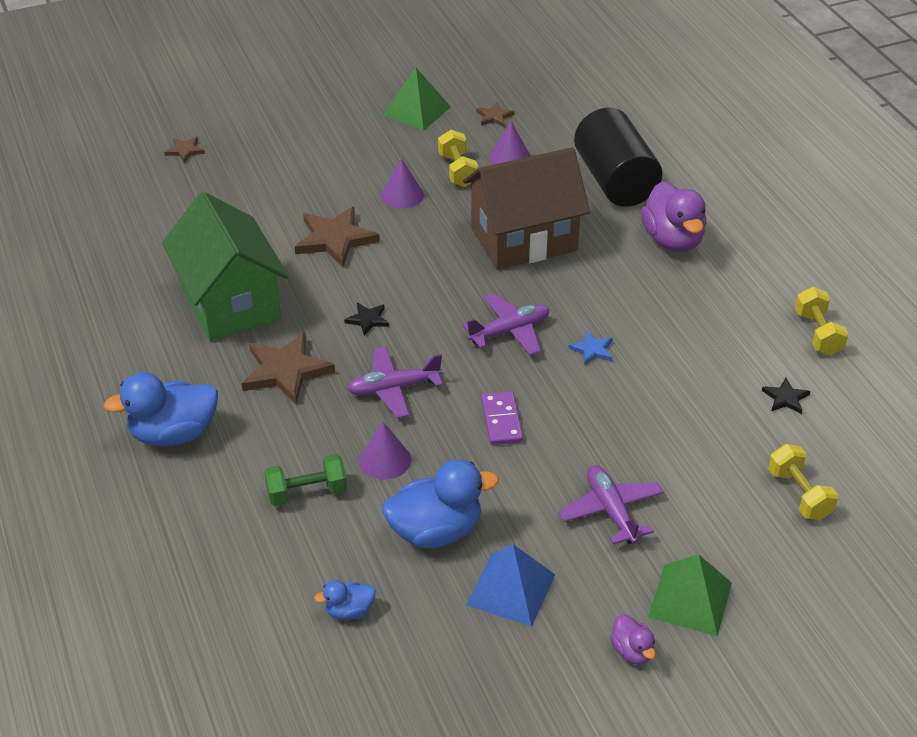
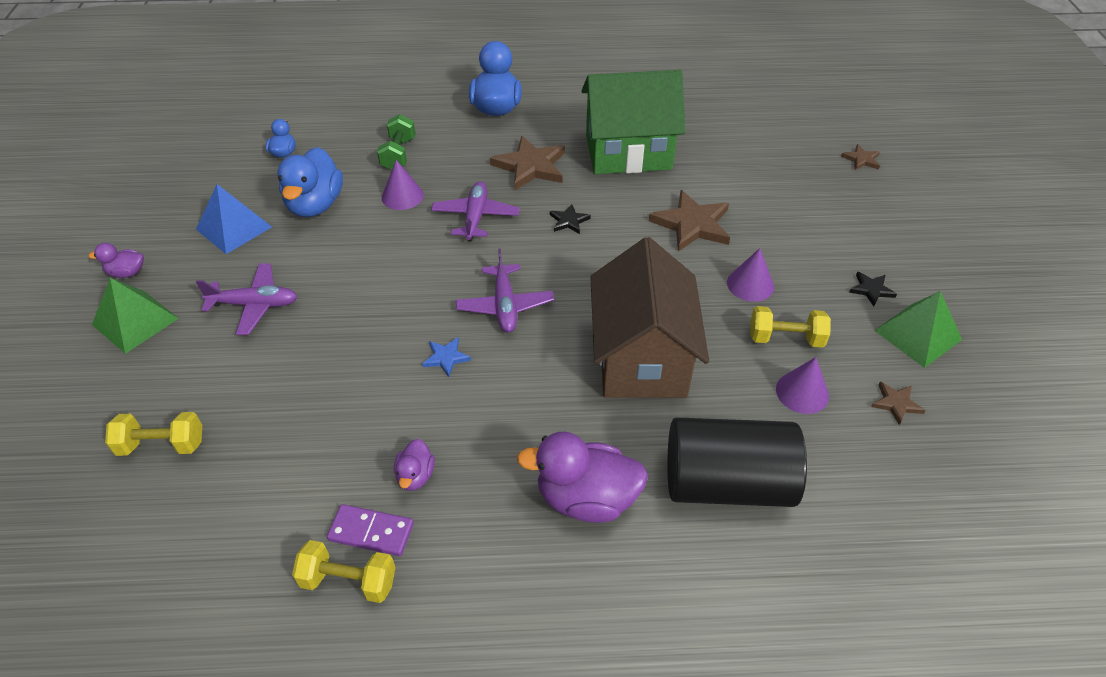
camera: 110 degrees right, 5 degrees up
(501, 420) = (398, 269): purple domino -> purple domino (371, 532)
(716, 329) = (415, 476): none -> purple duck
(785, 398) = (279, 494): black star -> black star (871, 290)

